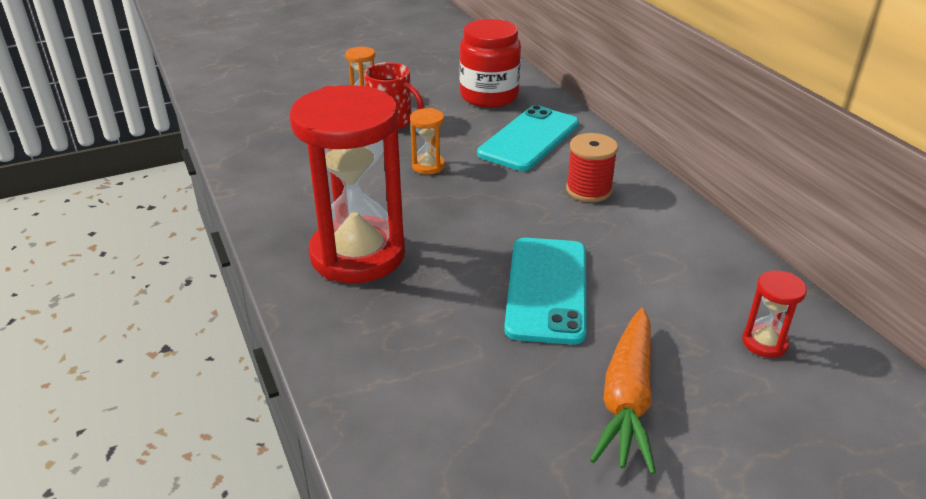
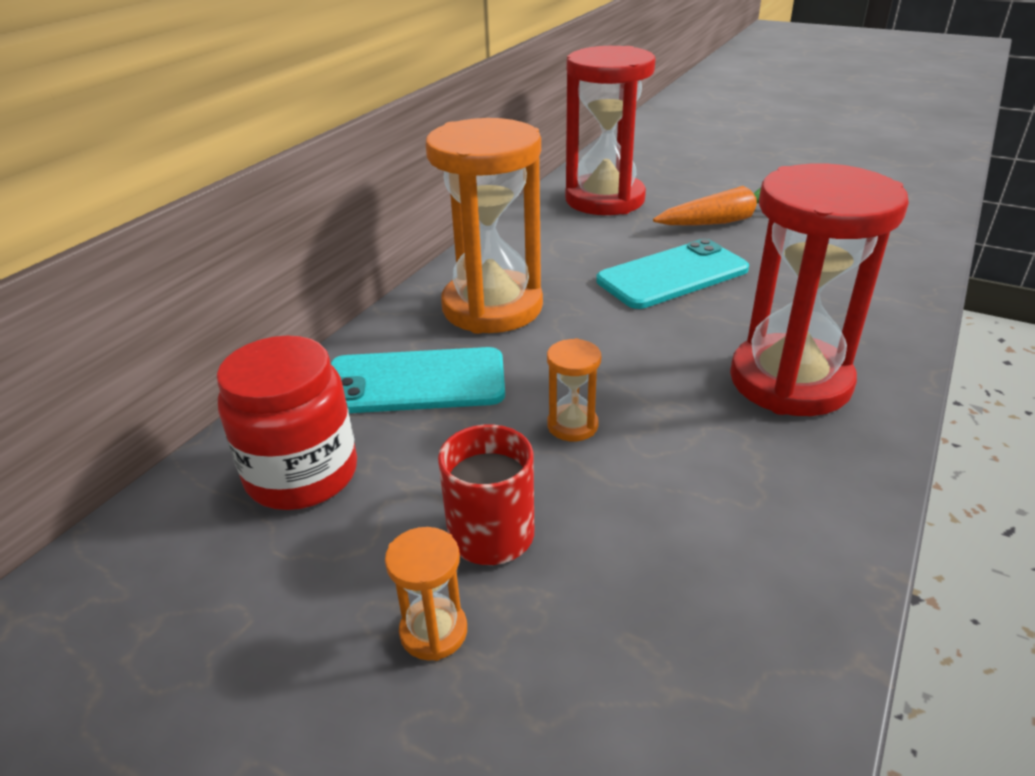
camera: 125 degrees left, 0 degrees up
(589, 190) = (492, 307): red spool -> orange hourglass
(764, 343) = (605, 200): red hourglass -> red hourglass, size x2.46

